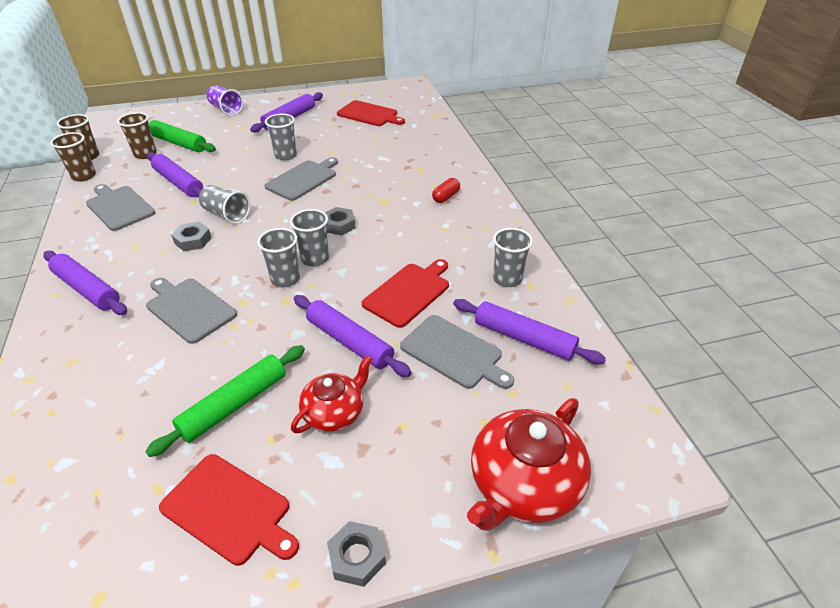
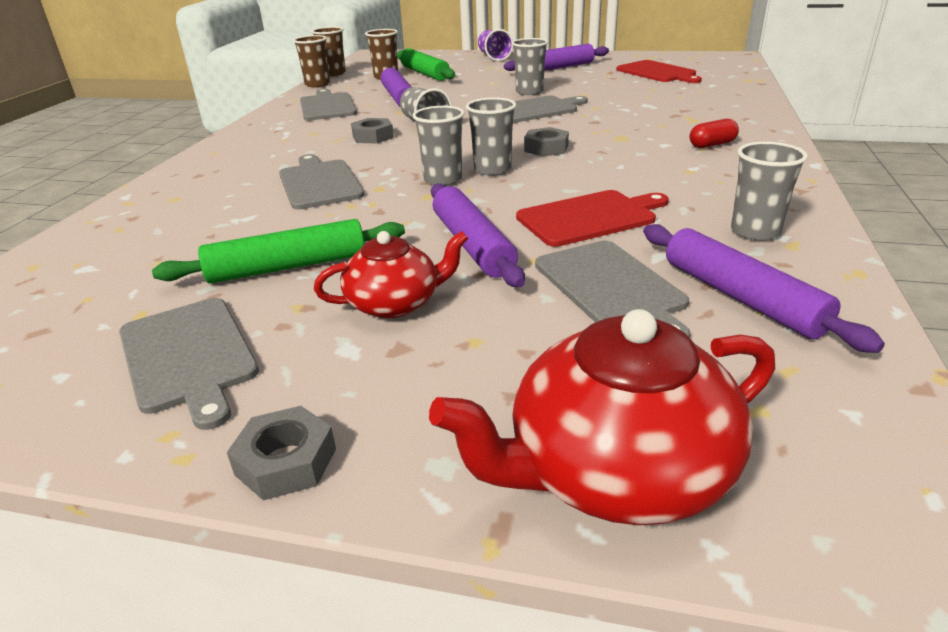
camera: 30 degrees right, 10 degrees down
(87, 289) = (242, 153): purple rolling pin -> none
(229, 510) = (188, 356): red cutting board -> grey cutting board

